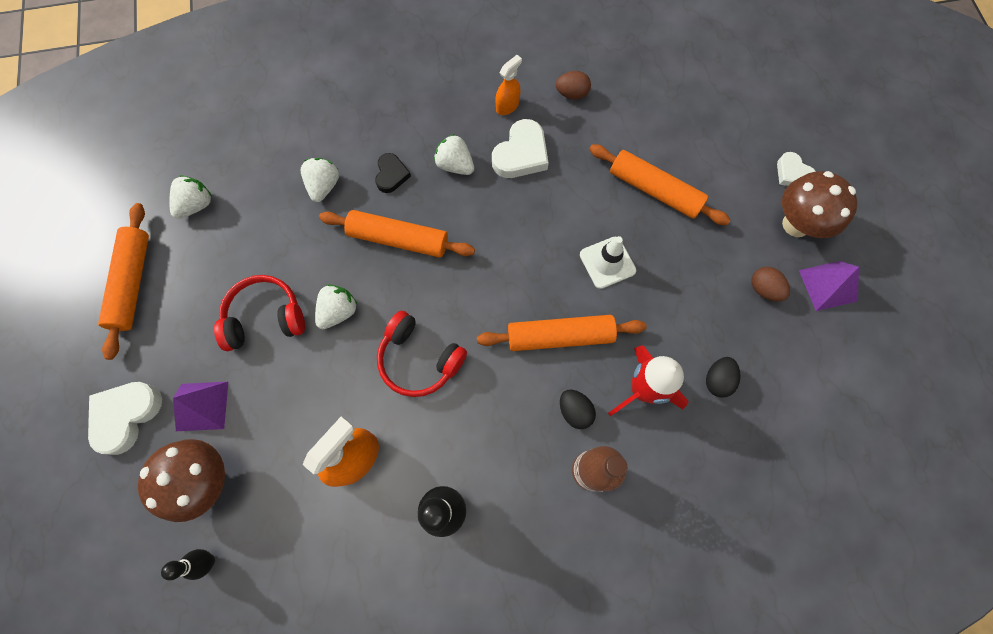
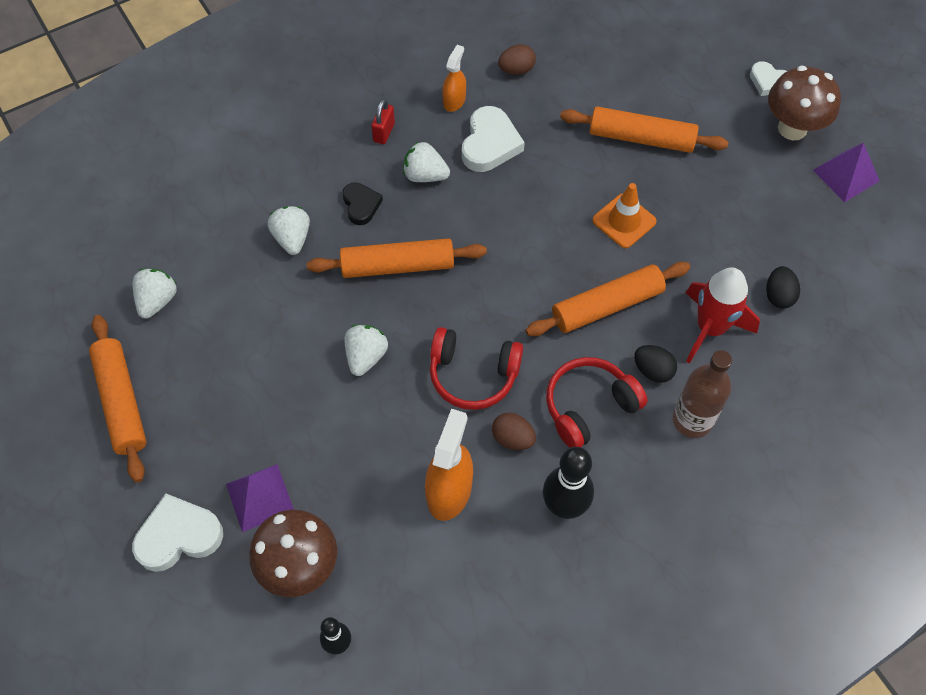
camera: 20 degrees left, 10 degrees down
(126, 416) = (178, 536): white heart -> white heart turned 60 degrees clockwise
(265, 318) = (288, 388): red headphones -> red headphones (589, 407)
(437, 116) = (384, 132): none -> red padlock
(607, 262) = (624, 221): white traffic cone -> orange traffic cone
(763, 289) = (787, 198): brown egg -> brown egg (512, 438)

